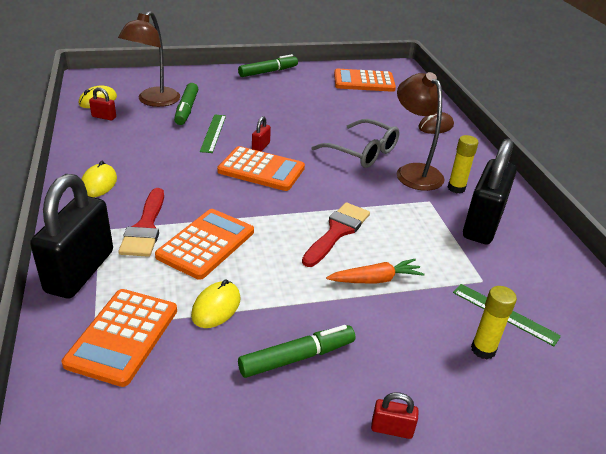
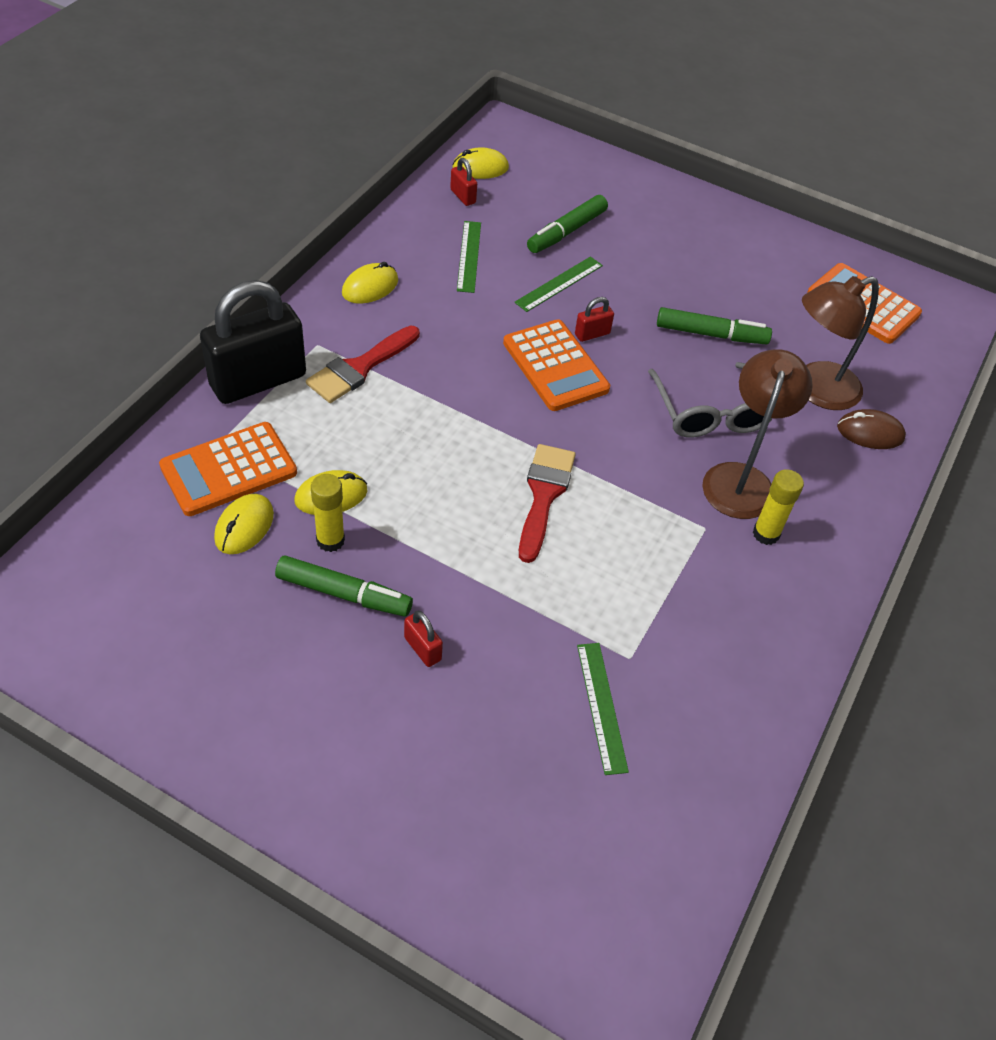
camera: 40 degrees right, 15 degrees up
(144, 142) = (468, 256): none -> green ruler
(154, 101) = (541, 200): brown lamp -> brown lamp (816, 390)
(178, 364) = (244, 526): none -> yellow mouse
(206, 244) = (395, 422): orange calculator -> none
(268, 72) = (741, 220): green marker -> green marker (710, 334)
(337, 231) = (544, 495): red brush -> red brush turned 60 degrees counterclockwise
(375, 279) = (514, 574): orange carrot -> none
(391, 429) = (345, 714): red padlock -> red padlock (422, 649)
(482, 224) = (730, 598): black padlock -> none
(483, 350) = (525, 720): yellow glue stick -> yellow glue stick (330, 540)

